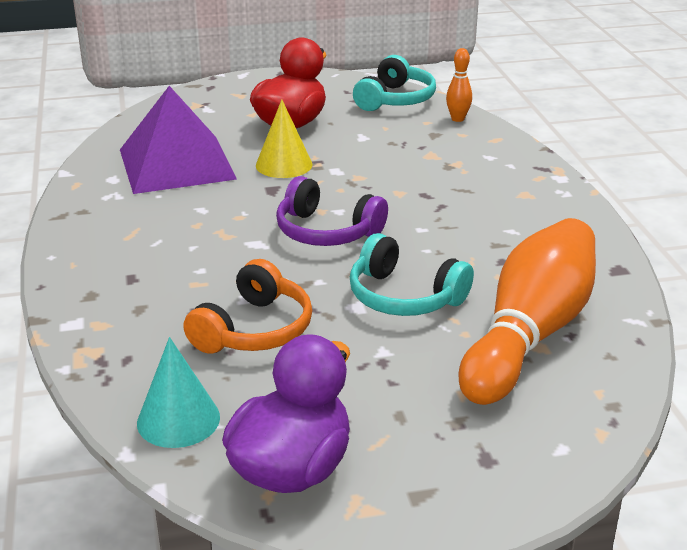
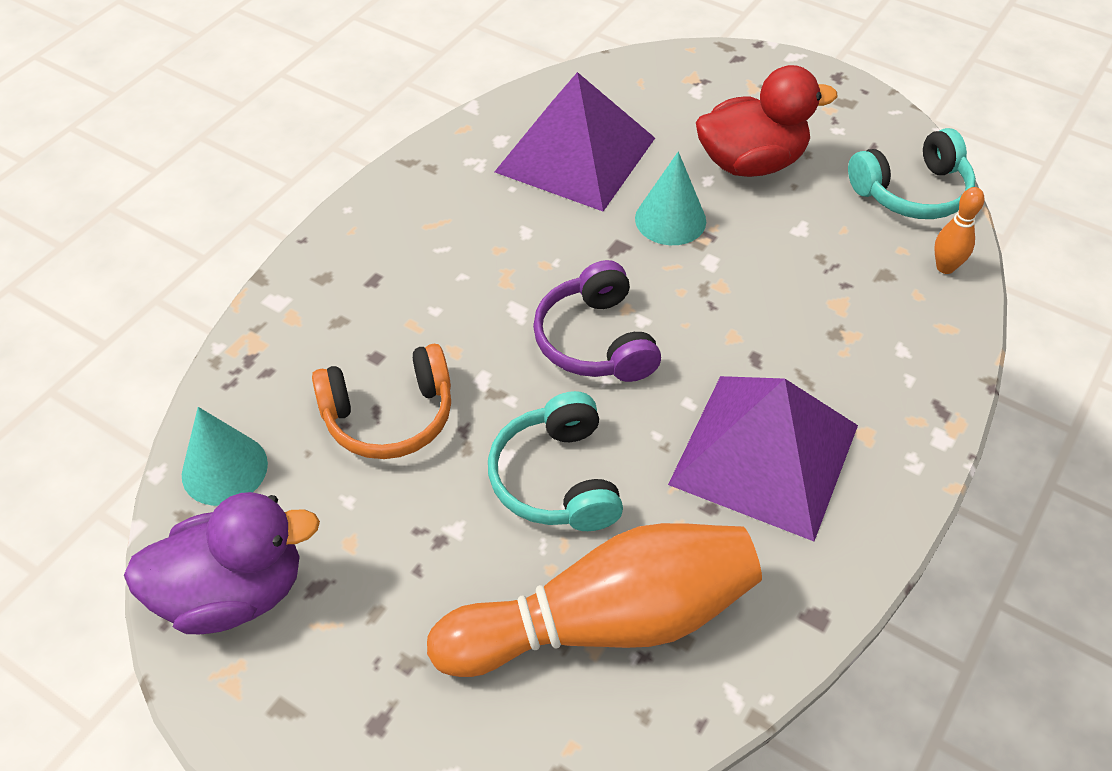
camera: 45 degrees right, 20 degrees up
(284, 165) = (670, 219): yellow cone -> turquoise cone
(493, 227) = (764, 454): none -> purple pyramid

